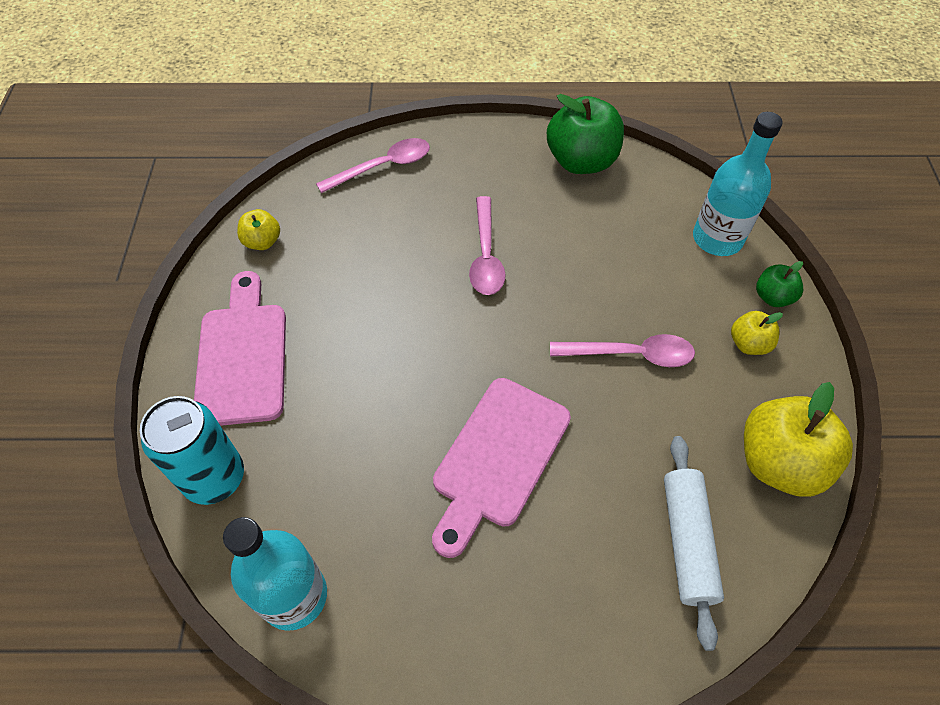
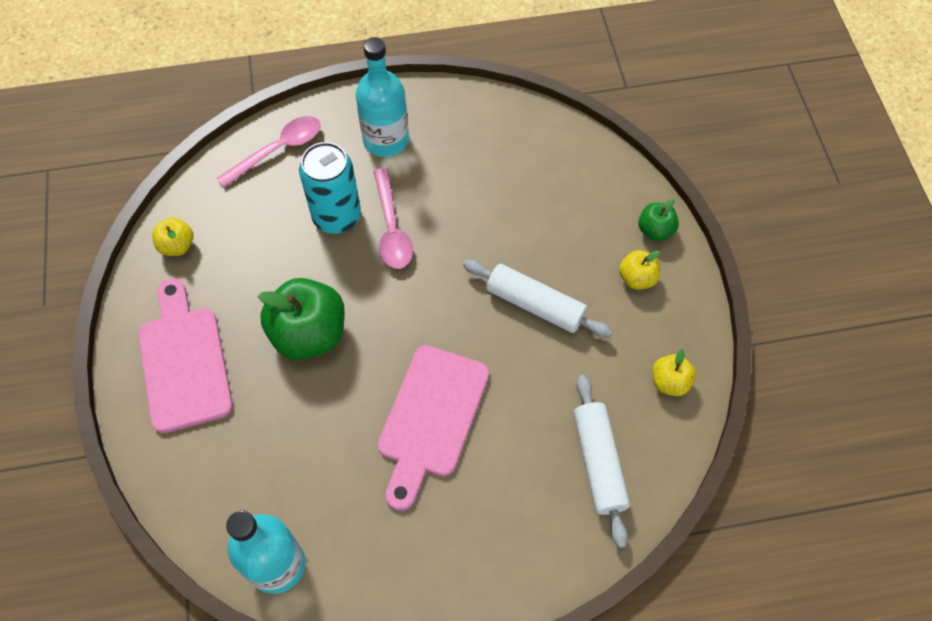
camera: 10 degrees left, 5 degrees up
(214, 478) = (185, 477): turquoise can -> turquoise can (337, 217)
(581, 161) = (468, 117): green apple -> green apple (309, 334)
(631, 354) = (535, 305): pink spoon -> white rolling pin
(717, 238) = (602, 179): turquoise bottle -> turquoise bottle (386, 140)
(779, 462) = (669, 382): yellow apple -> yellow apple, size x0.51

